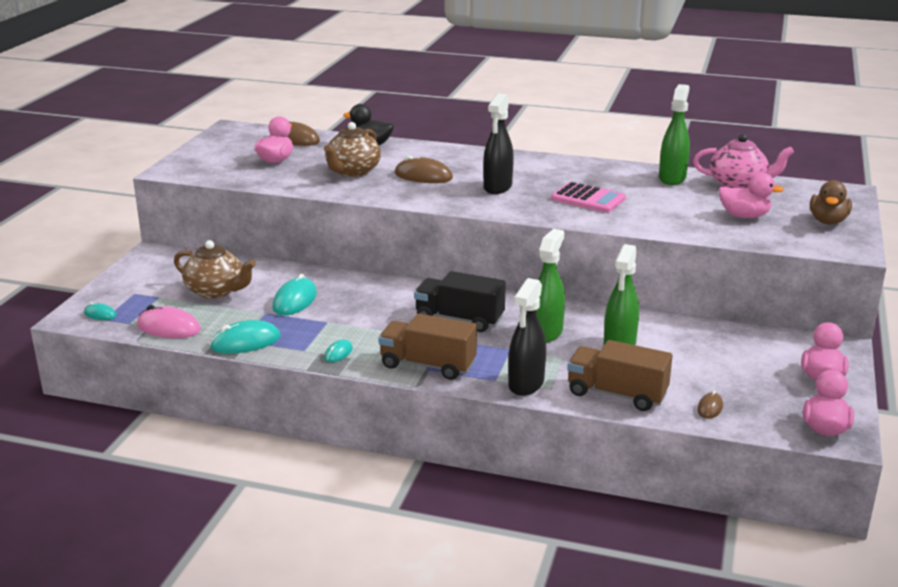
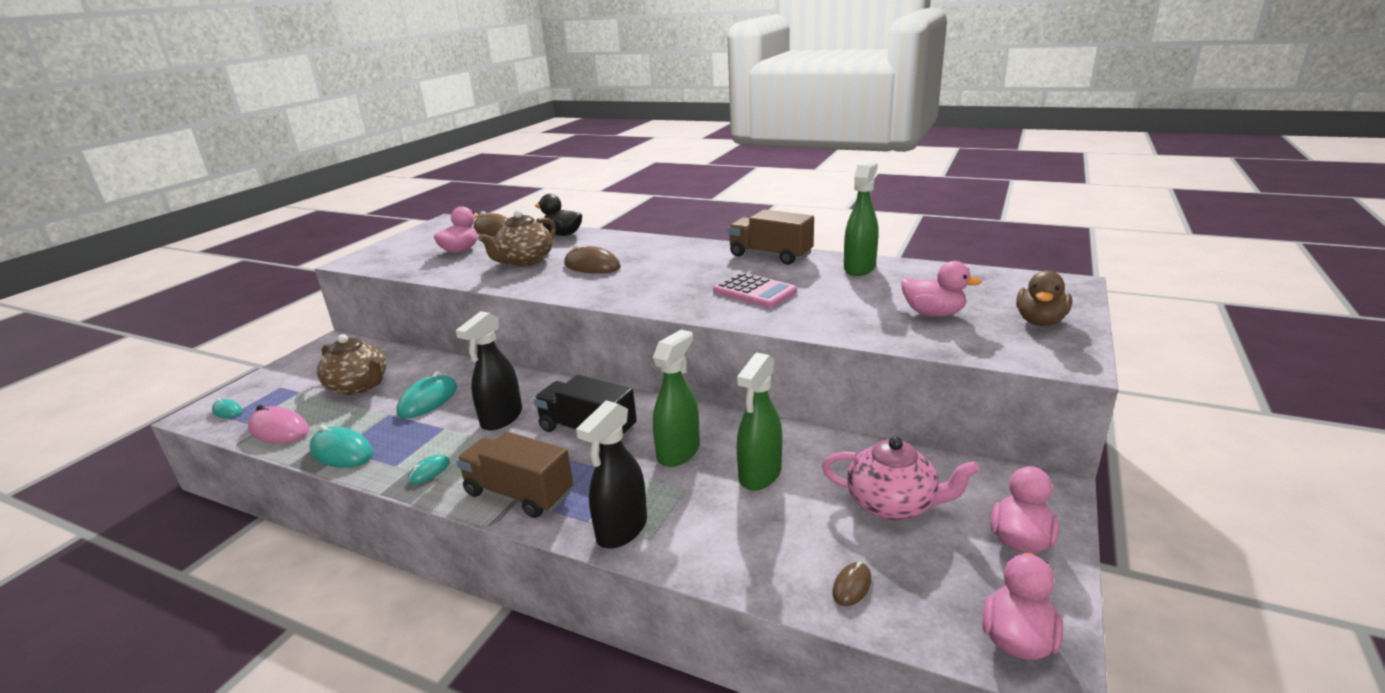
camera: 10 degrees right, 0 degrees up
(245, 342) = (342, 452): turquoise mouse -> turquoise mouse turned 45 degrees clockwise
(497, 187) = (662, 278): black spray bottle -> black spray bottle (501, 418)
(616, 394) = (731, 553): brown truck -> brown truck (770, 255)
(738, 184) = (935, 275): pink teapot -> pink teapot (893, 504)

